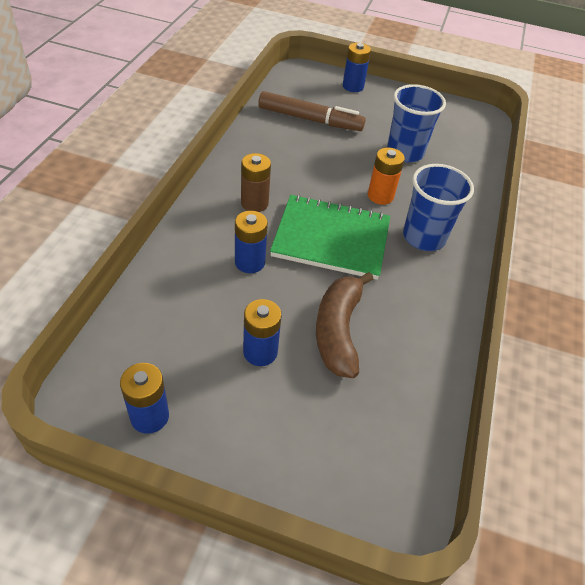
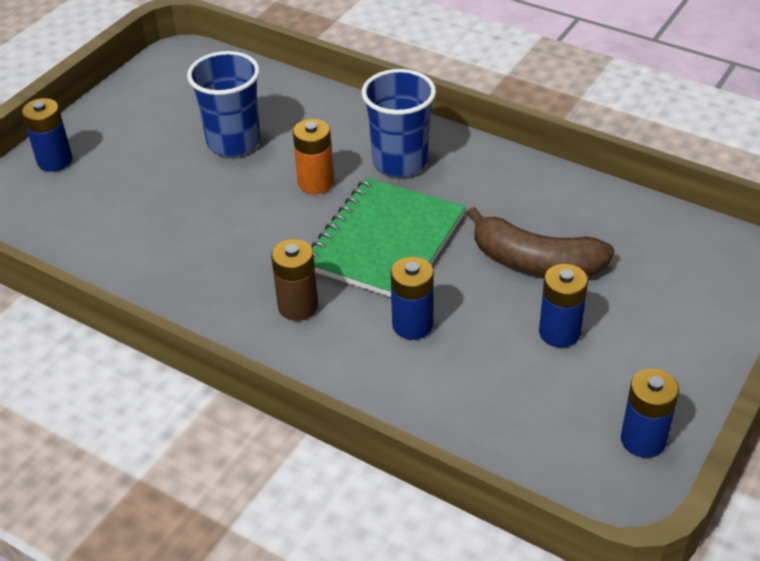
camera: 70 degrees left, 5 degrees down
(310, 119) = (122, 221): brown marker -> none

